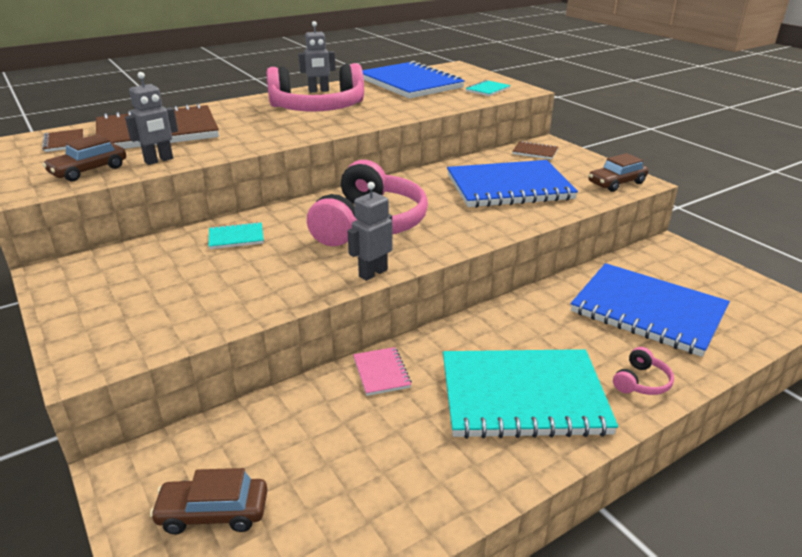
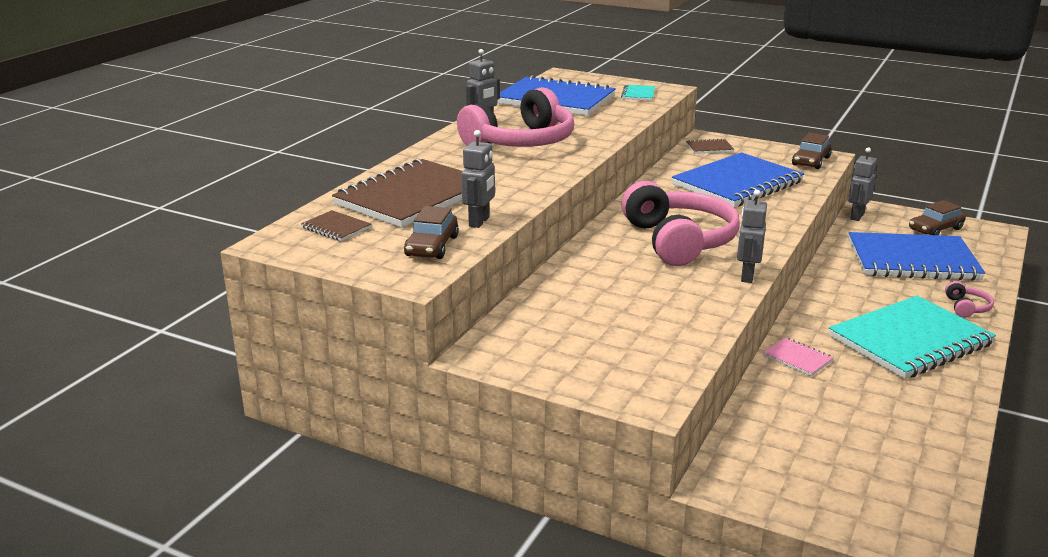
camera: 30 degrees left, 5 degrees down
(213, 513) = (823, 479): brown car -> brown car (935, 229)
(236, 237) = (587, 281): turquoise notebook -> none
(647, 251) = (856, 216): none -> grey robot

